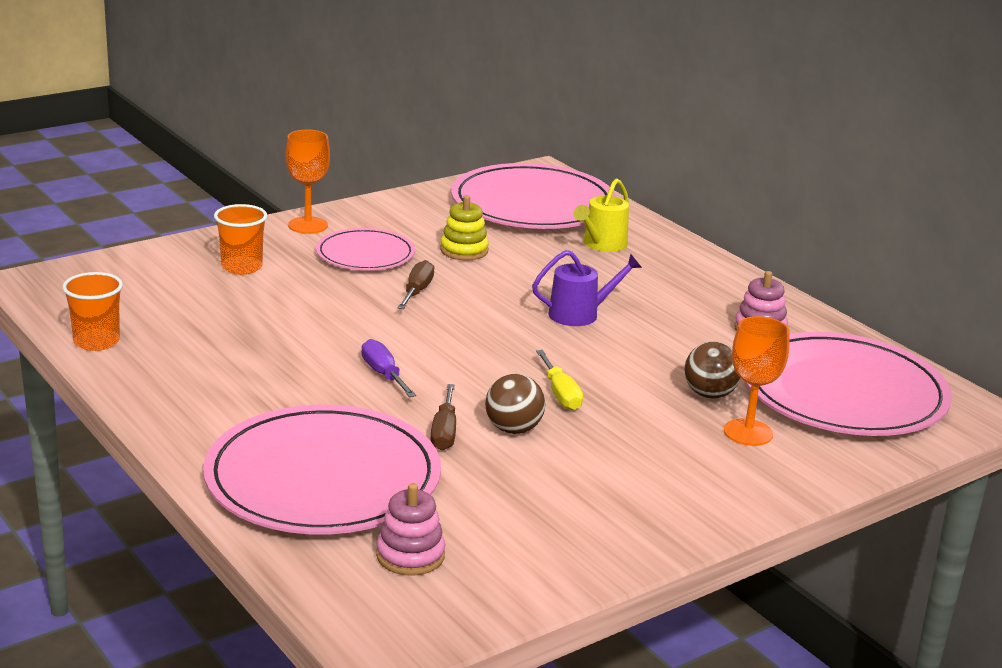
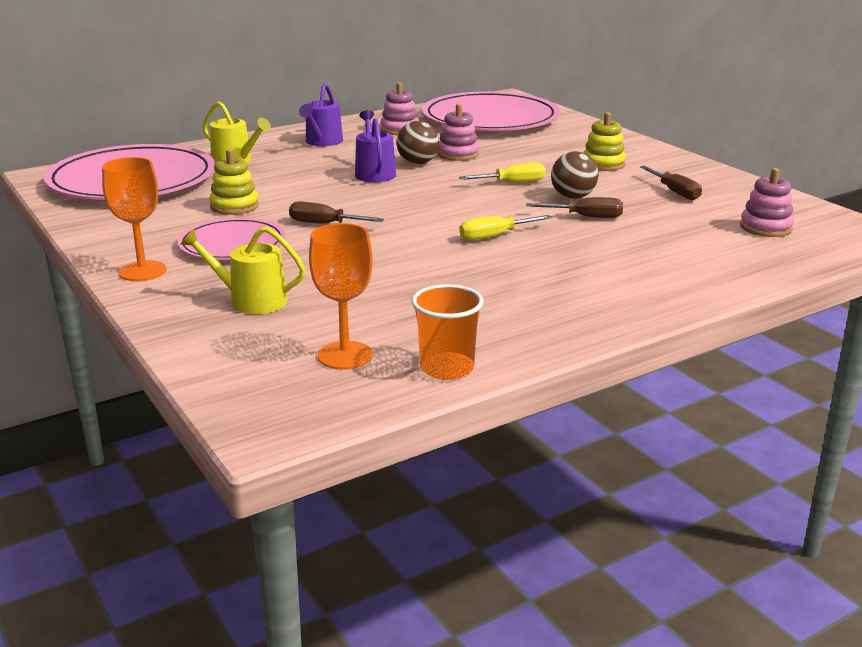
camera: 85 degrees left, 0 degrees up
(242, 267) = (251, 300): orange cup -> yellow watering can
(323, 478) = (678, 255): pink plate -> none
(383, 374) = (494, 236): purple screwdriver -> yellow screwdriver
(542, 505) = (675, 192): none -> brown screwdriver
(652, 463) = (603, 164): none -> yellow stacking toy
(665, 364) = (458, 154): none -> pink stacking toy
(689, 285) = (322, 142): none -> purple watering can
(709, 394) = (501, 146): brown ball -> brown ball (418, 163)
(748, 432) = (552, 141): orange goblet -> orange goblet (345, 355)

